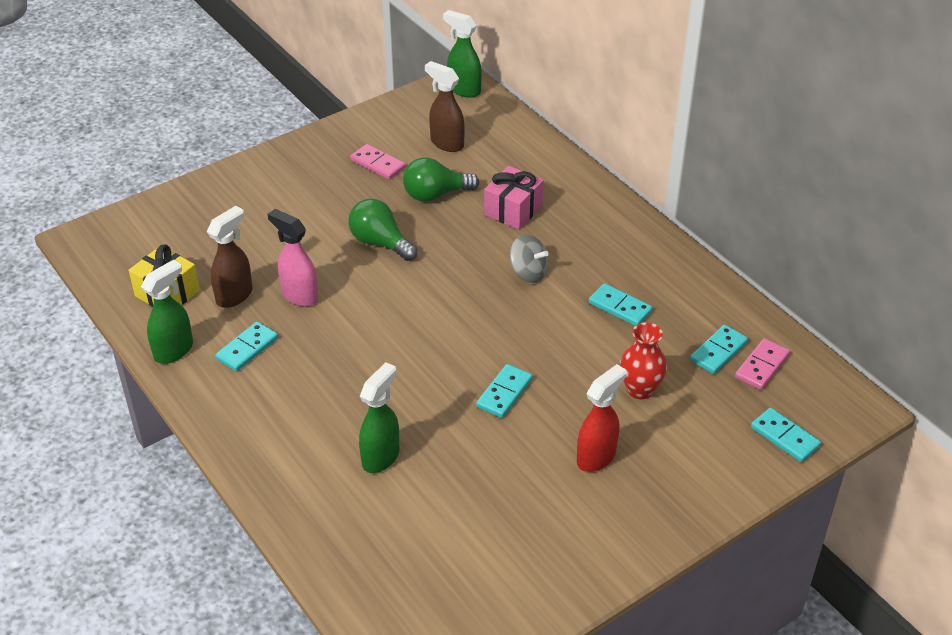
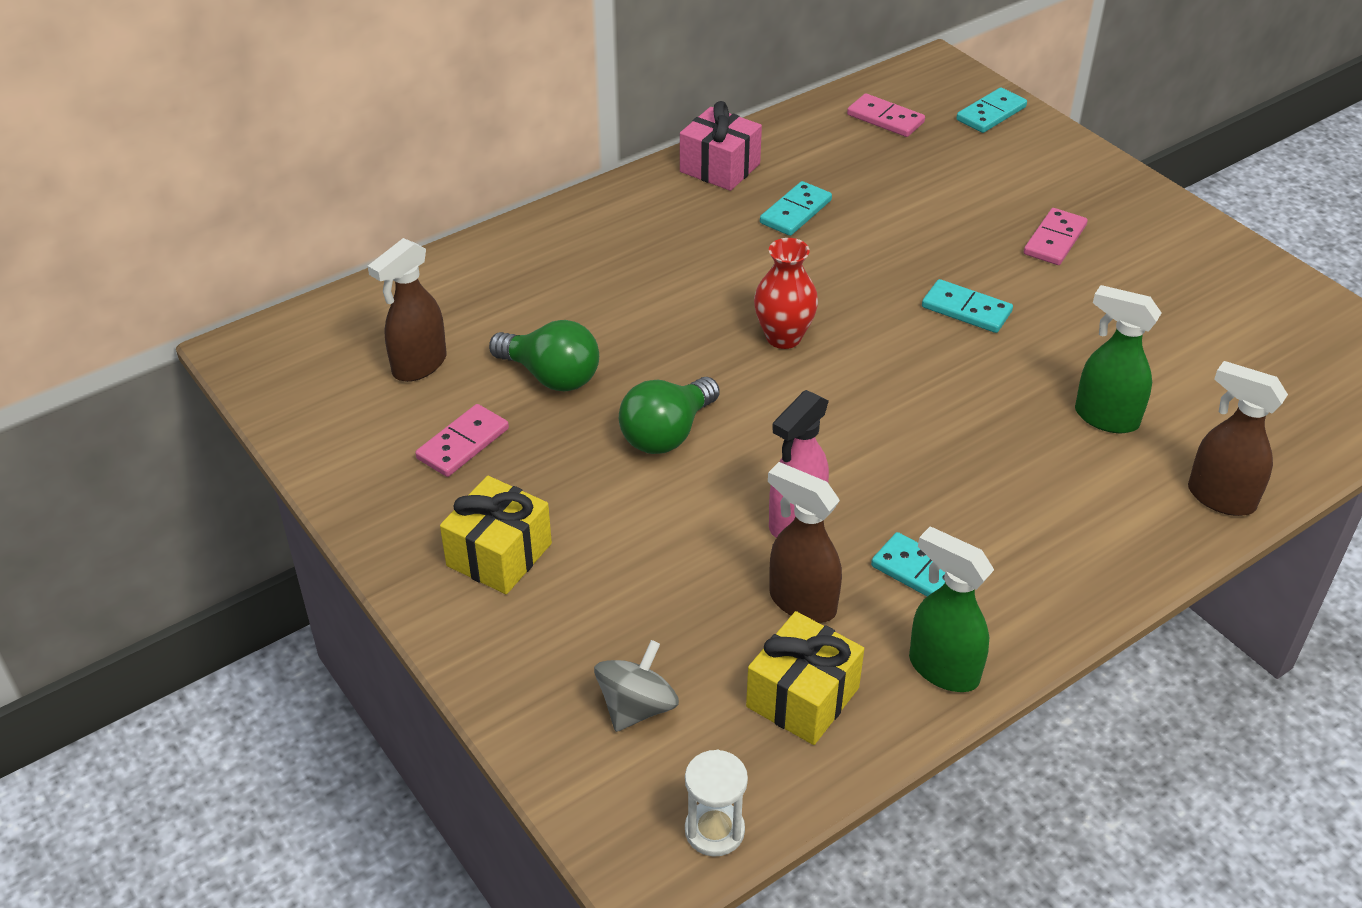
camera: 90 degrees left, 0 degrees up
(93, 259) = (714, 830): none -> white hourglass
(289, 182) = (499, 554): none -> yellow gift
(293, 508) = (1219, 498): none -> brown spray bottle
(435, 194) = (551, 376): green light bulb -> green light bulb turned 45 degrees counterclockwise
(463, 90) = (271, 347): green spray bottle -> none
(513, 210) = (595, 297): pink gift -> pink gift (720, 168)
(528, 273) = (732, 286): grey spinning top -> grey spinning top (637, 707)
(596, 457) = (1055, 240): red spray bottle -> pink domino
(640, 389) = (939, 204): red vase -> red vase (783, 337)
(718, 351) = (866, 145): turquoise domino -> none

